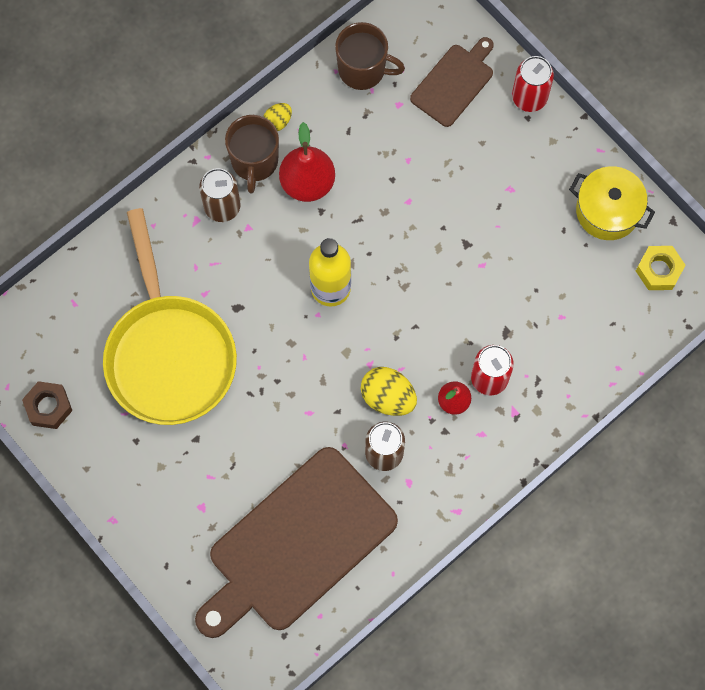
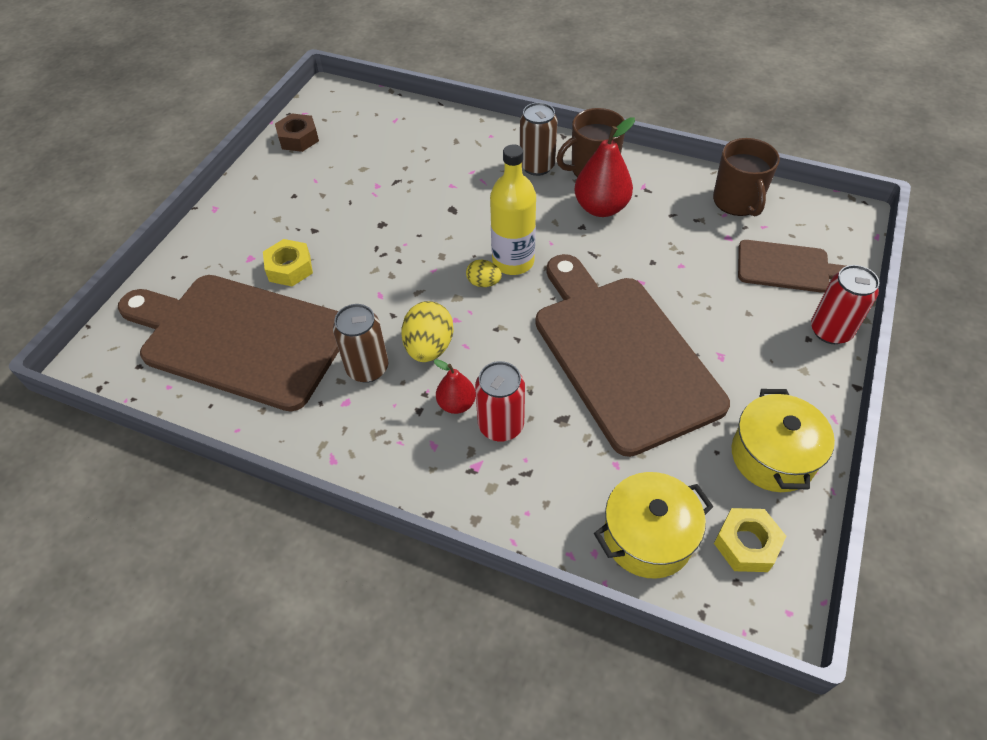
camera: 65 degrees right, 20 degrees down
(169, 354) = (383, 185): yellow pan -> none
(235, 476) = (290, 268): none -> yellow nut
(277, 122) = (640, 169): yellow egg -> yellow egg (483, 283)
(471, 258) = (622, 354): none -> brown cutting board
(624, 328) = (648, 537): none -> yellow pot

